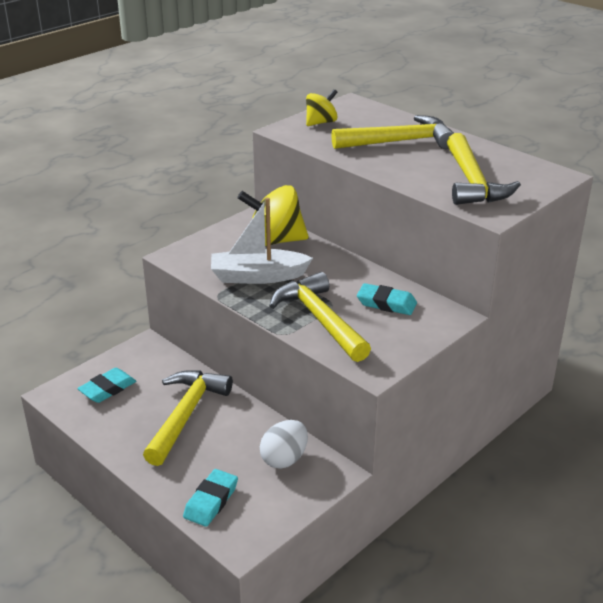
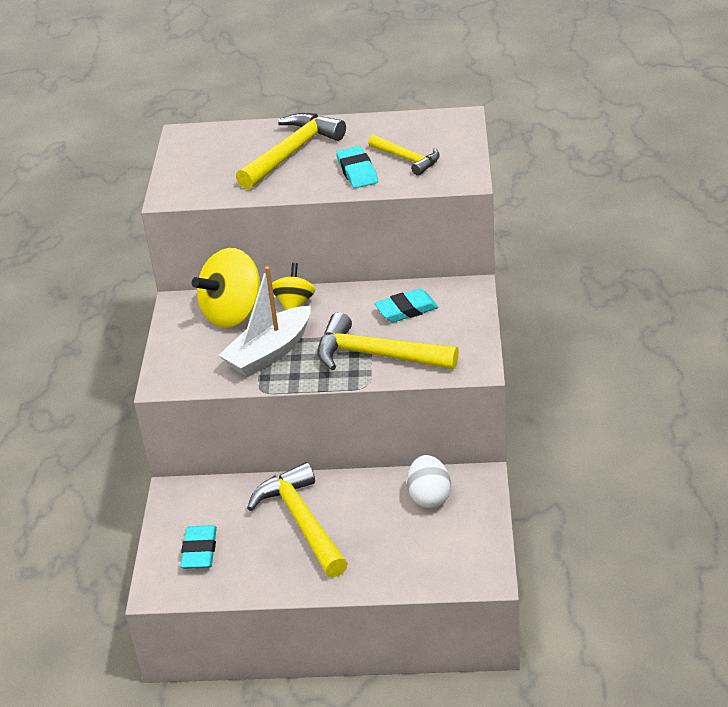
camera: 40 degrees left, 5 degrees up
(211, 501) = (421, 566): turquoise eraser -> turquoise eraser (357, 171)
(321, 122) = (192, 170): yellow spinning top -> yellow spinning top (294, 304)
(472, 182) = (407, 159): yellow hammer -> yellow hammer, size x0.60

